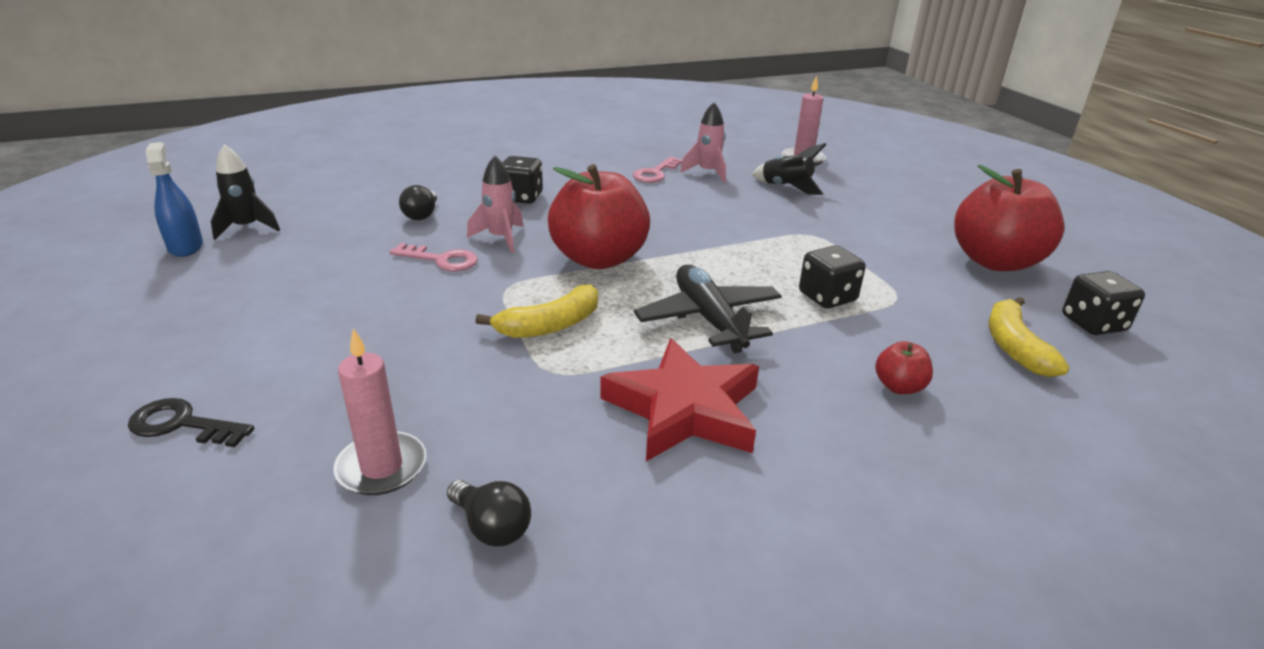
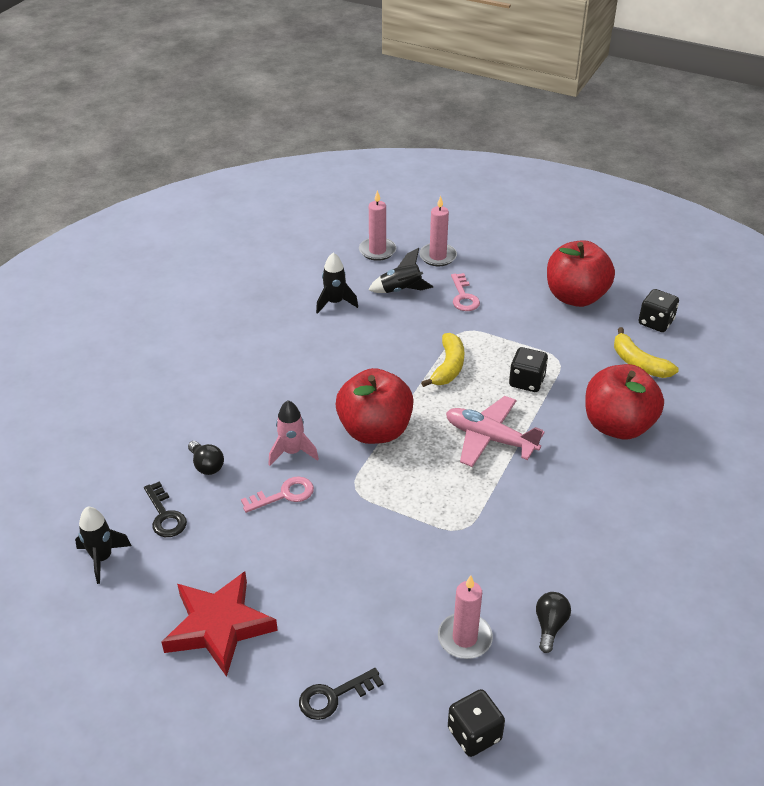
camera: 40 degrees left, 10 degrees up
(185, 246) = (90, 603): blue spray bottle -> none
(335, 227) = (165, 515): none -> black key
(491, 527) = (550, 626): black light bulb -> black light bulb turned 75 degrees counterclockwise
(521, 197) = (247, 405): black dice -> black dice (474, 734)
(550, 325) = (419, 500): yellow banana -> yellow banana (448, 367)
(655, 173) = (302, 324): pink key -> pink key (463, 296)
(684, 409) = (548, 506): red star -> red star (219, 626)
(707, 173) = (335, 303): pink rocket -> black rocket
(709, 319) = (490, 438): black plane -> pink plane
(862, 181) = (437, 256): none -> pink candle
(899, 387) = (617, 426): red apple -> red apple, size x2.34

